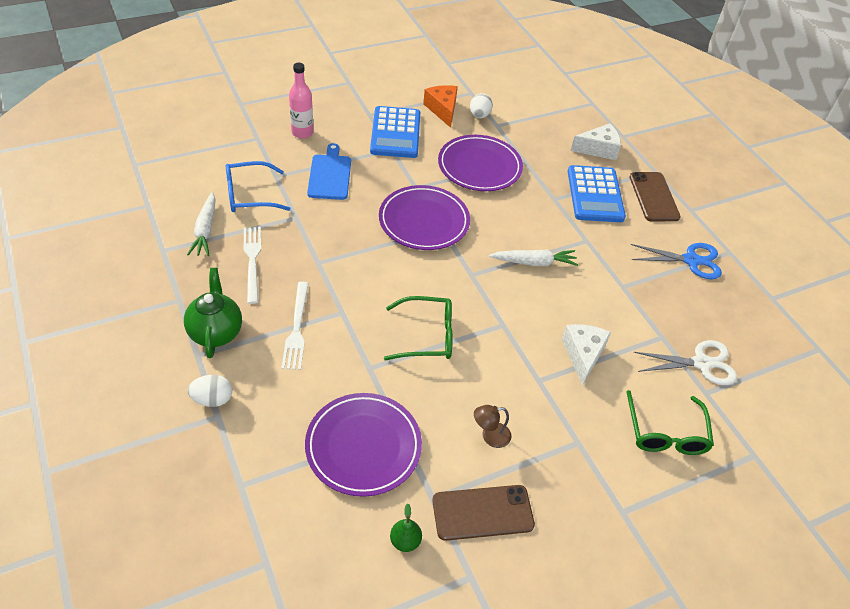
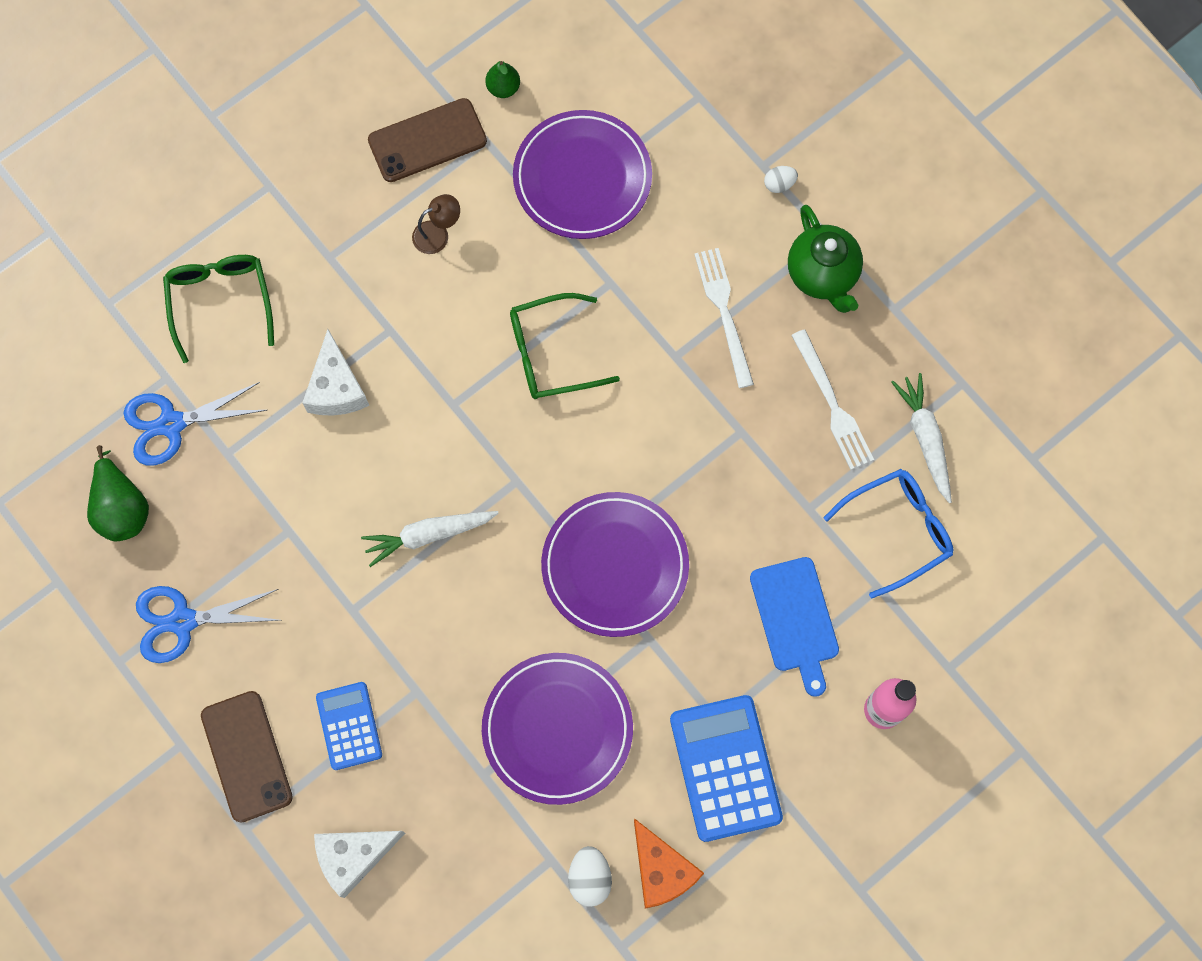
camera: 170 degrees right, 25 degrees up
(212, 399) = (779, 184): white egg -> white egg, size x0.65
(595, 195) = (349, 726): blue calculator -> blue calculator, size x0.60
(701, 363) = (171, 424): white scissors -> blue scissors
(733, 325) = (122, 508): none -> green pear

